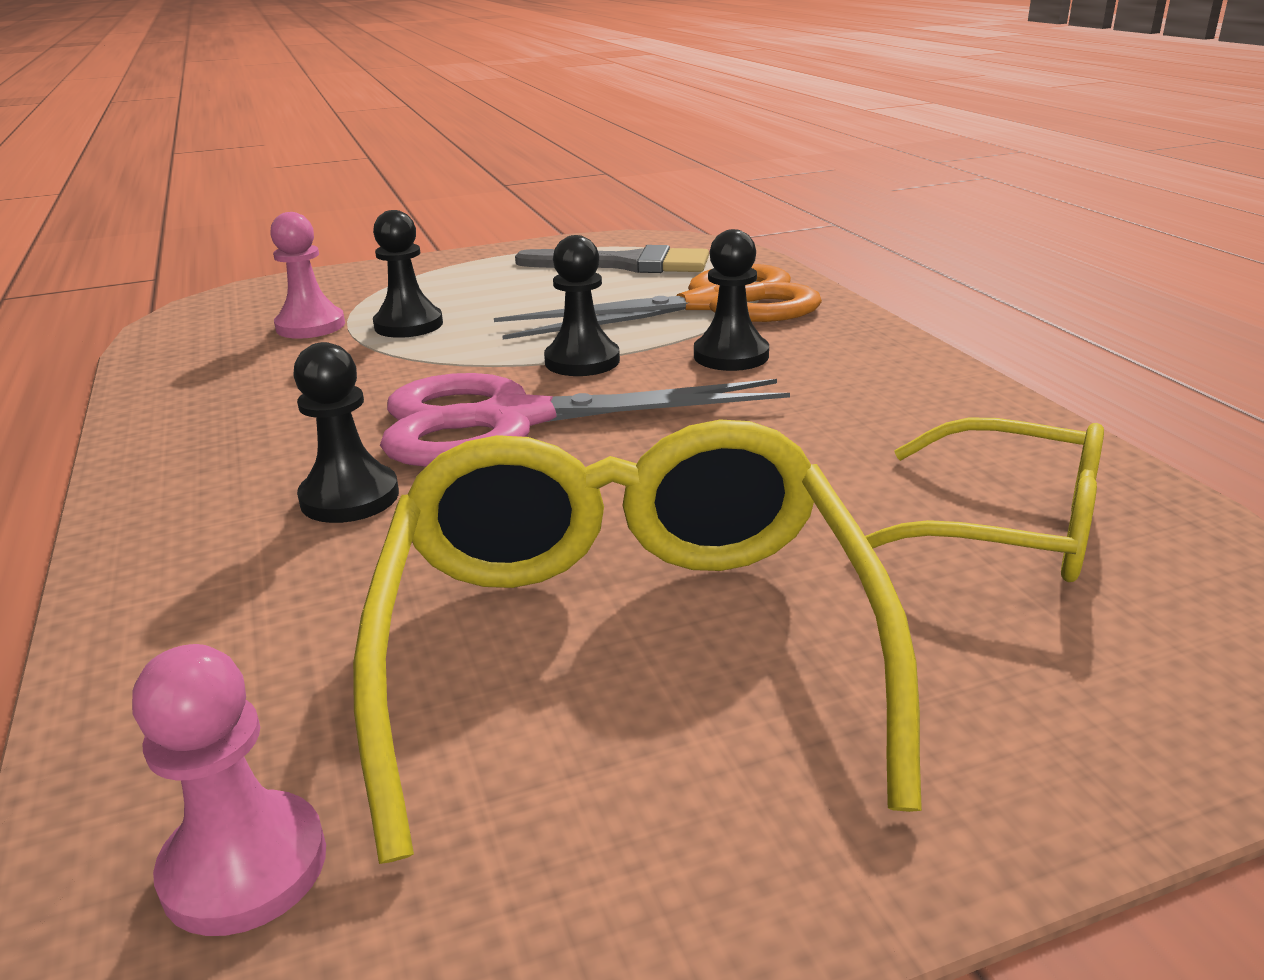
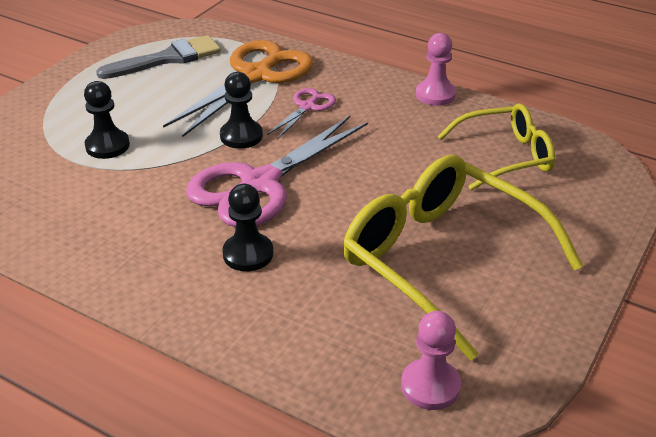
camera: 40 degrees left, 10 degrees up
(310, 326) = (46, 168): pink pawn -> pink pawn (435, 95)
(731, 356) = (307, 107): black pawn -> pink scissors

